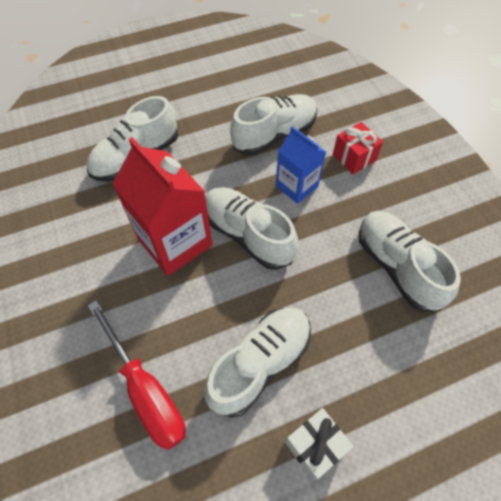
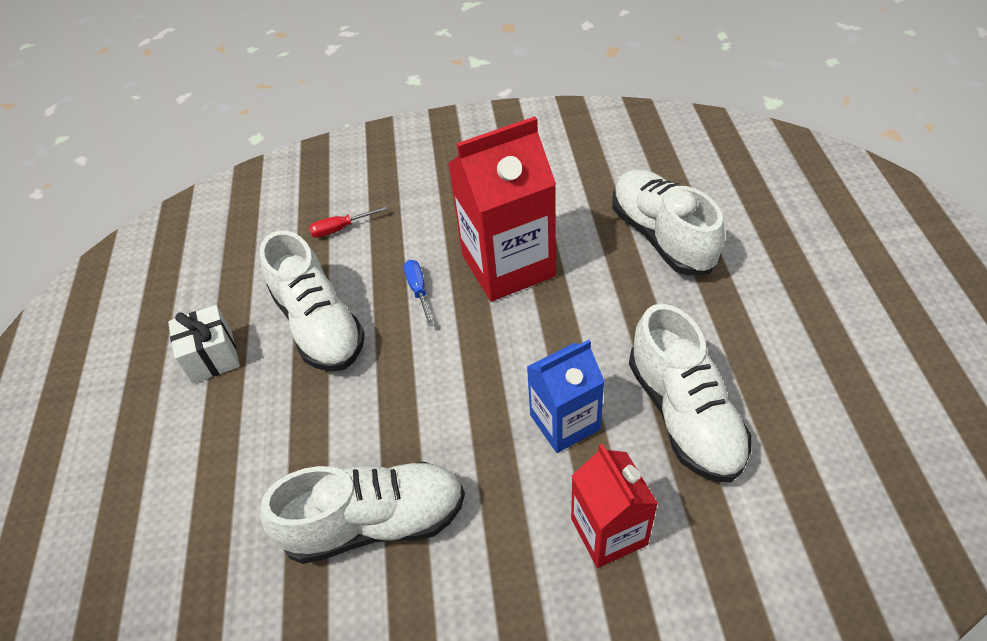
camera: 110 degrees right, 10 degrees down
(146, 389) = (341, 228): red screwdriver -> red screwdriver, size x0.45
(210, 297) = (418, 291): none -> blue screwdriver
(248, 235) = (494, 343): white shoe -> none
(354, 157) = (609, 531): red gift -> red carton

